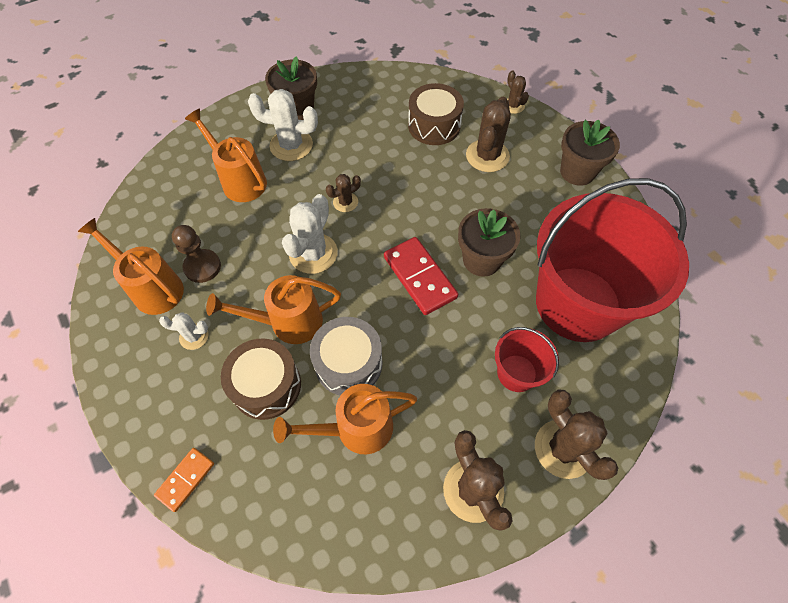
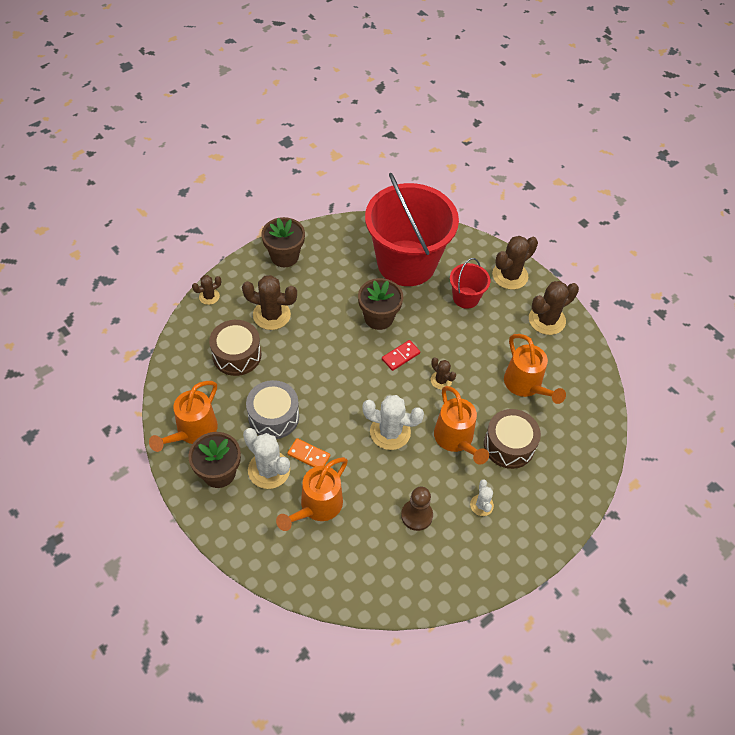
camera: 100 degrees left, 5 degrees down
(152, 288) = (444, 551): orange watering can -> orange watering can (192, 432)
(185, 479) = (586, 482): orange domino -> orange domino (308, 455)
(291, 145) = (269, 470): white cactus -> white cactus turned 45 degrees counterclockwise
(345, 202) = (333, 415): brown cactus -> brown cactus (441, 380)
(348, 363) = (480, 395): grey drum -> grey drum (273, 416)
(419, 277) = (400, 356): red domino -> red domino, size x0.59

